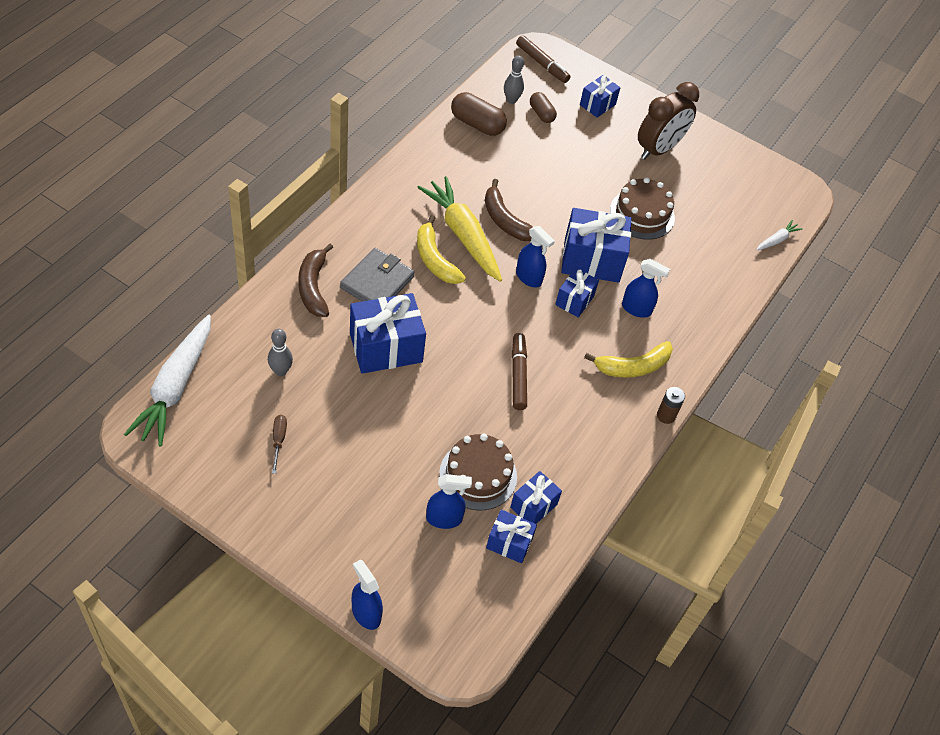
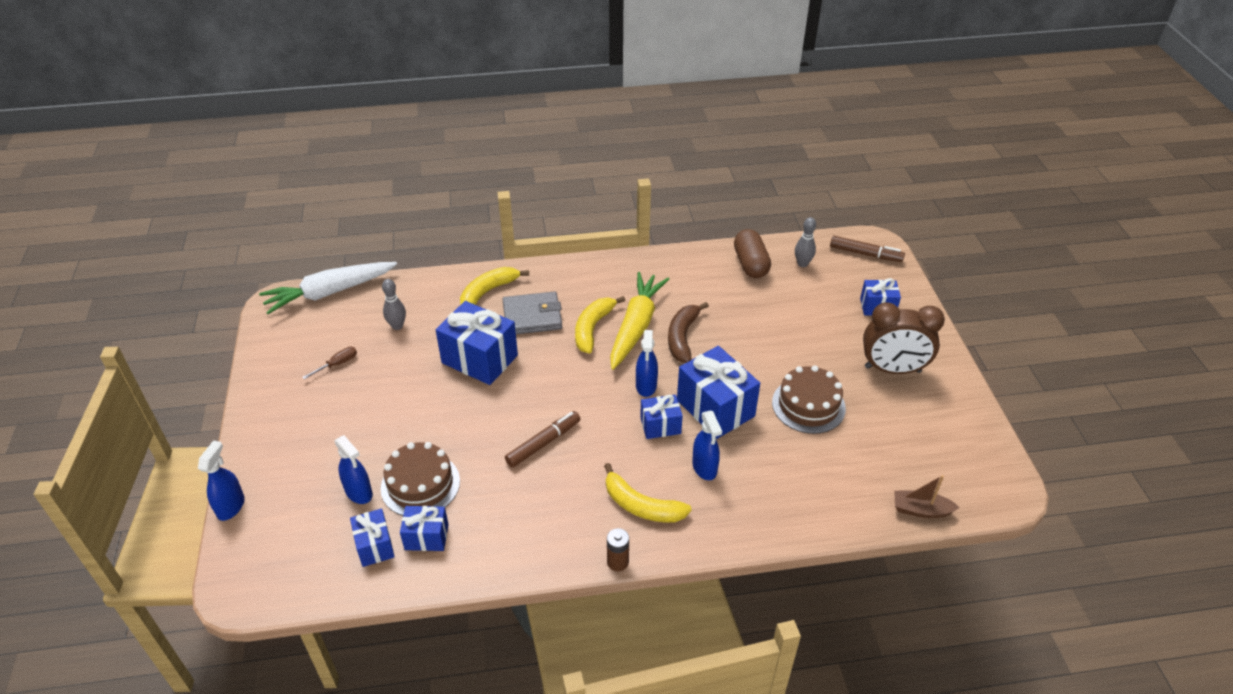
camera: 55 degrees right, 10 degrees down
(313, 287) = (488, 292): brown banana -> yellow banana
(541, 114) = (816, 286): brown capsule -> none
(542, 64) = (865, 254): brown marker -> brown marker turned 75 degrees counterclockwise
(777, 240) = (920, 510): white carrot -> brown boat

